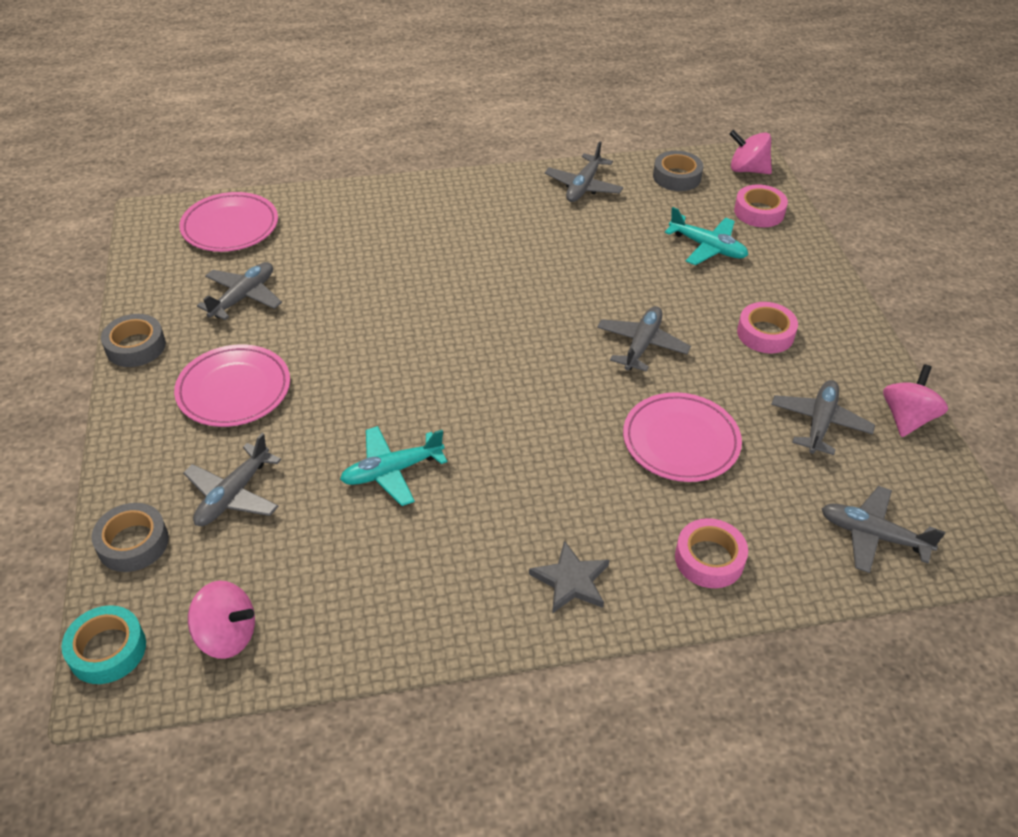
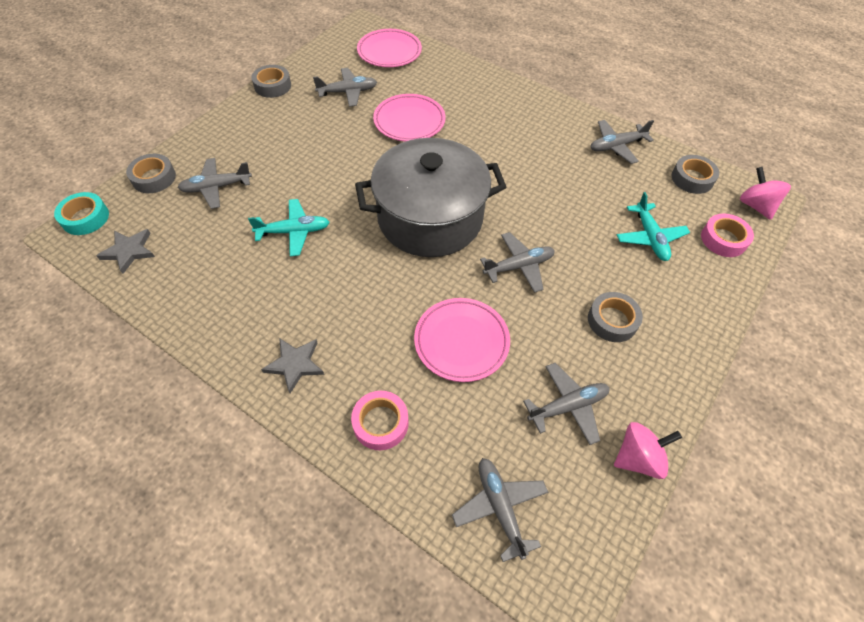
camera: 45 degrees right, 10 degrees up
(227, 635) = (129, 251): pink spinning top -> grey star
(234, 390) = (283, 136): pink plate -> pink plate (409, 121)
(392, 471) = (294, 232): turquoise plane -> turquoise plane turned 150 degrees clockwise
(509, 360) = (430, 218): none -> grey pot
(765, 333) = (612, 320): pink tape -> grey tape

